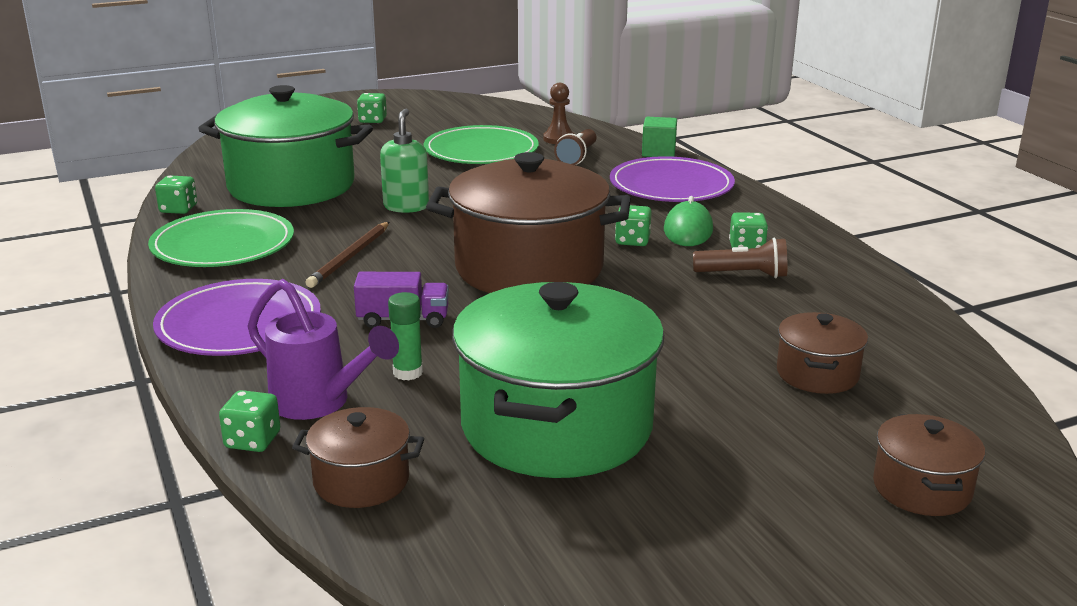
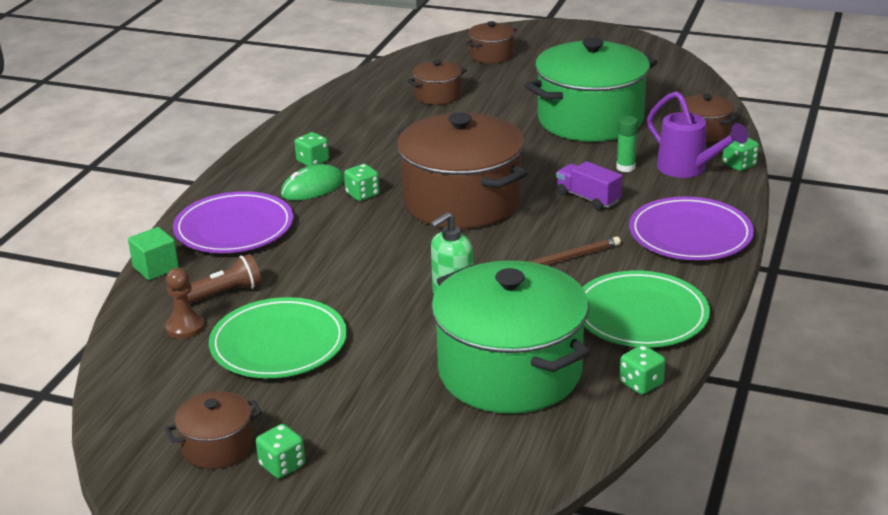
camera: 135 degrees left, 5 degrees up
(320, 403) = (688, 169): purple watering can -> purple watering can turned 150 degrees clockwise
(423, 115) = (217, 447): none -> brown pot
(743, 274) = (354, 148): brown flashlight -> none

